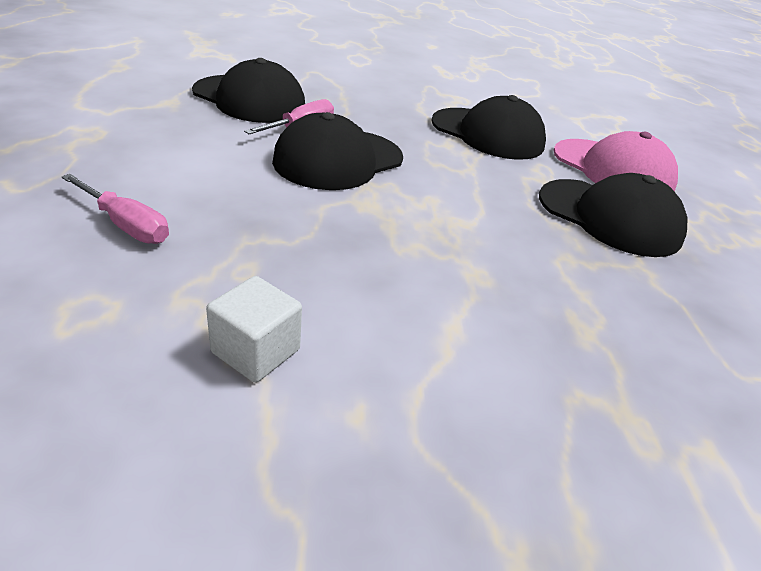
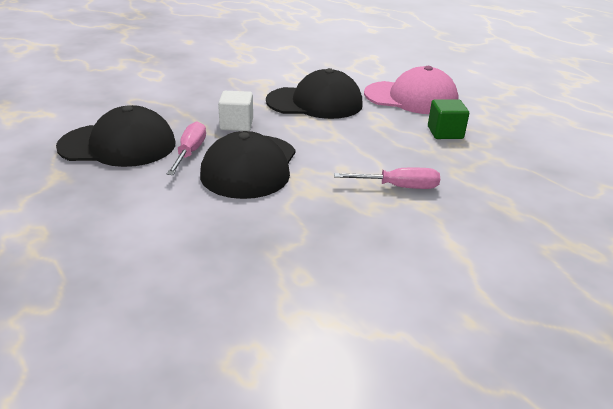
camera: 30 degrees left, 5 degrees down
(126, 225) = (178, 289): pink screwdriver -> pink screwdriver (398, 187)
(256, 351) = (377, 321): white cube -> white cube (236, 124)
(609, 217) = (445, 133): black cap -> green cube

